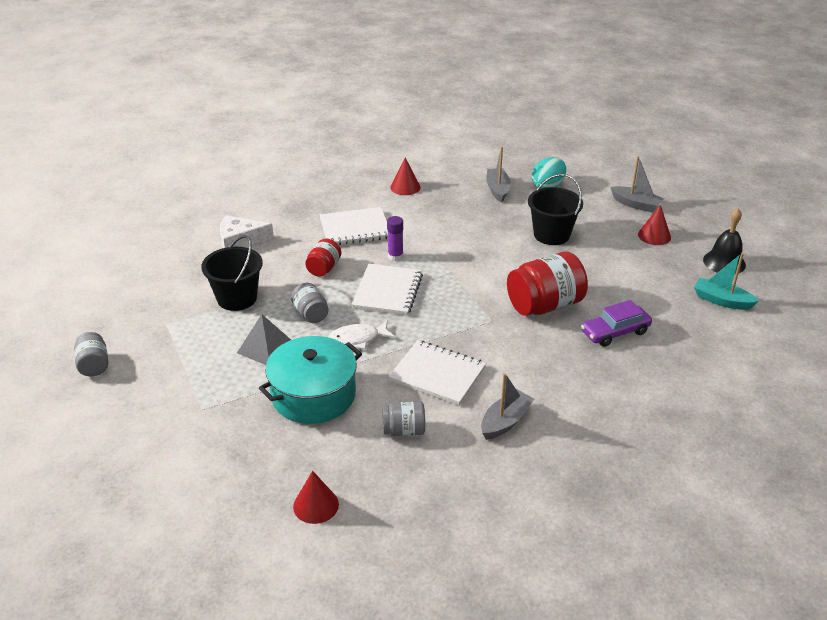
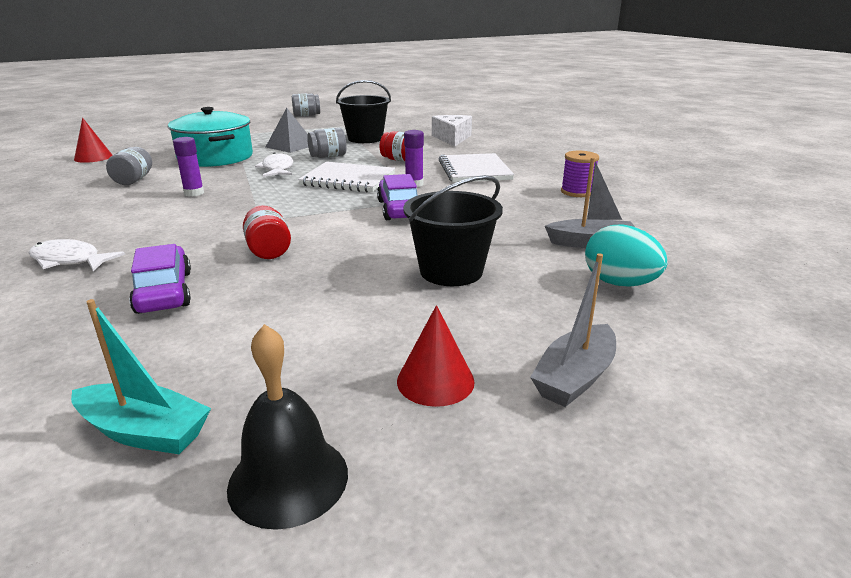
camera: 95 degrees right, 10 degrees down
(405, 187) = (577, 192): red cone -> purple spool
(437, 374) = (194, 193): white notebook -> purple glue stick
(456, 259) = (399, 209): none -> purple car
(505, 421) = (87, 215): grey boat -> none
(544, 305) = (268, 250): red jar -> red jar, size x0.54
(590, 391) = (70, 260): none -> white fish
(722, 300) = (144, 432): turquoise boat -> turquoise boat turned 75 degrees clockwise

